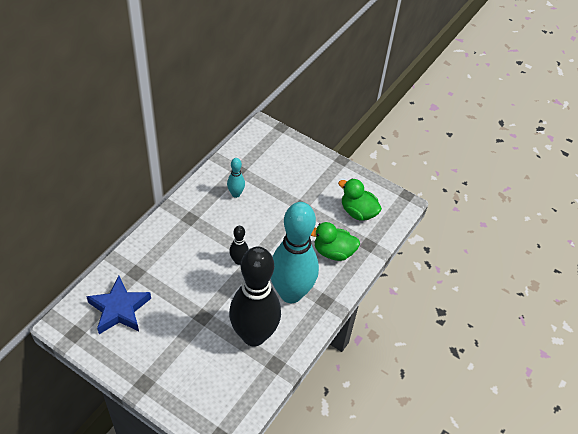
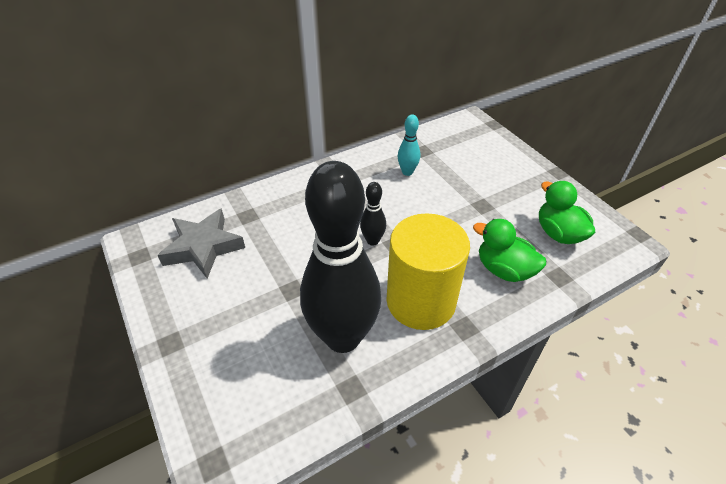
camera: 30 degrees right, 5 degrees down
(119, 309) = (203, 247): blue star -> grey star
(291, 293) = (421, 301): turquoise bowling pin -> yellow cylinder

